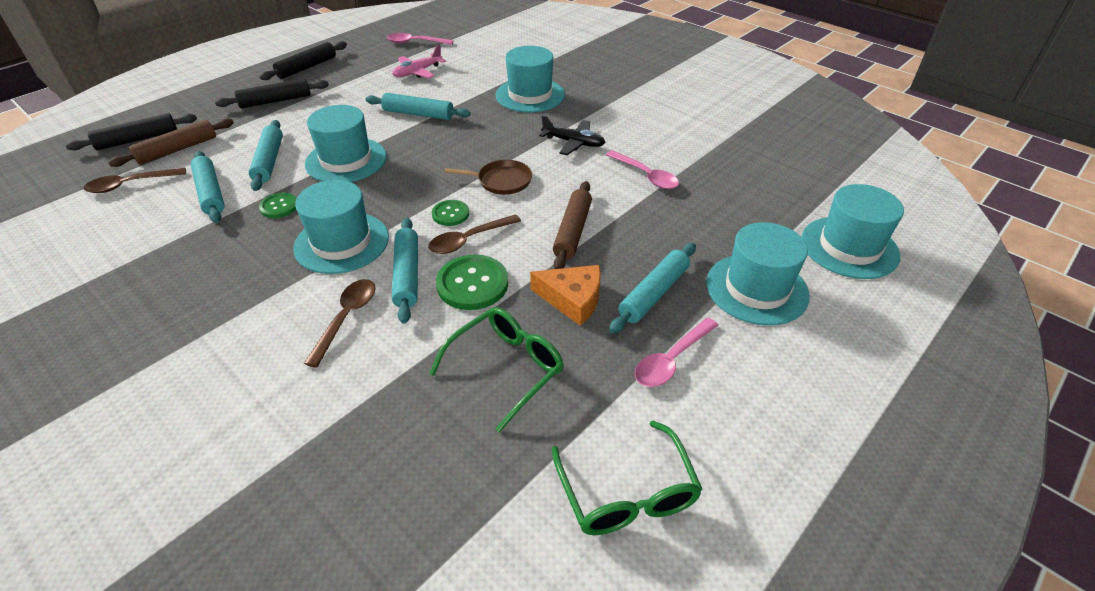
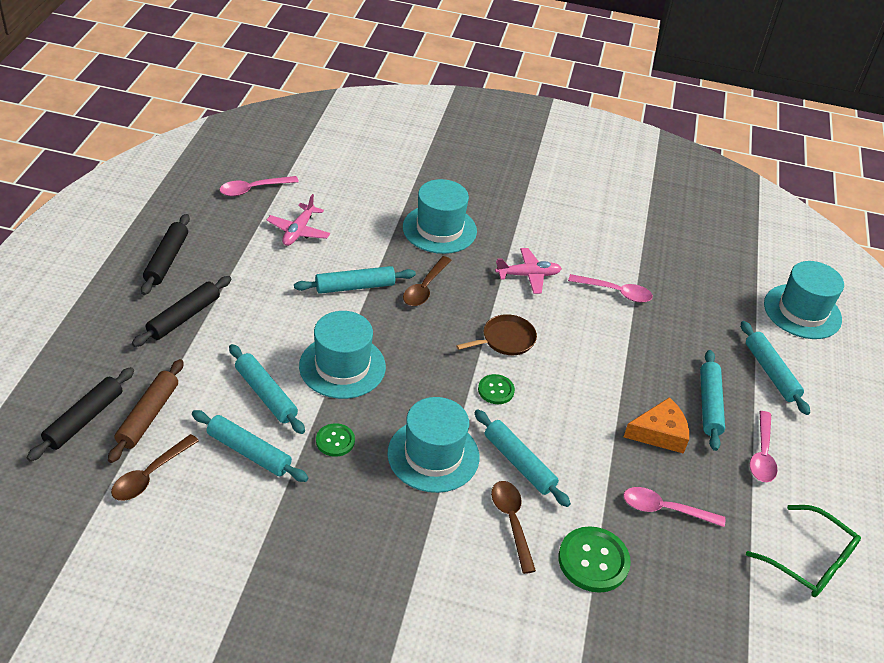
camera: 35 degrees left, 0 degrees up
(469, 240) = (535, 410): brown spoon -> brown spoon (425, 288)
(472, 284) = (577, 450): green button -> green button (593, 561)
(506, 368) = (665, 509): green glasses -> pink spoon
(572, 231) = (607, 370): brown rolling pin -> none
(573, 143) = (528, 275): black plane -> pink plane
(756, 289) = (771, 372): turquoise hat -> turquoise rolling pin

